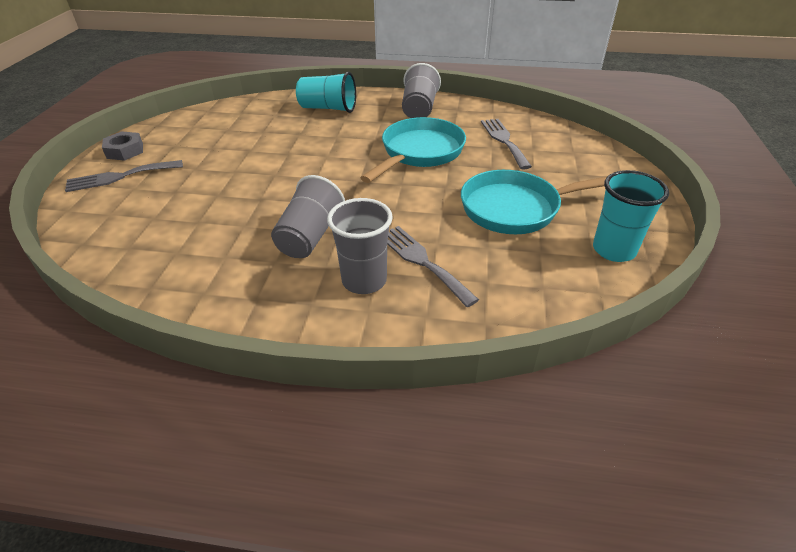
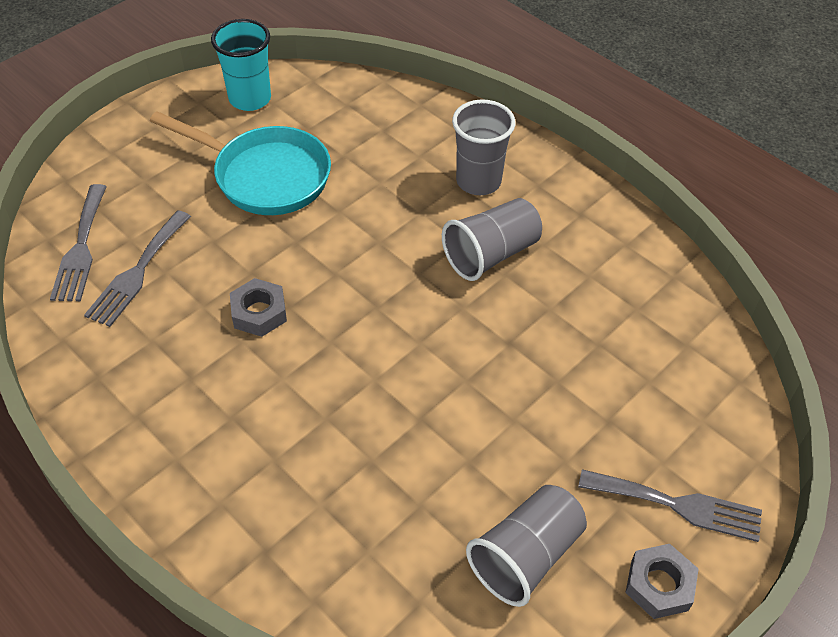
camera: 145 degrees left, 10 degrees up
(328, 108) = (270, 512): turquoise cup -> none
(419, 109) = (144, 414): grey cup -> grey cup (525, 556)
(419, 153) = (259, 313): turquoise pan -> grey nut
(422, 261) = (413, 172): grey fork -> grey fork (81, 248)

